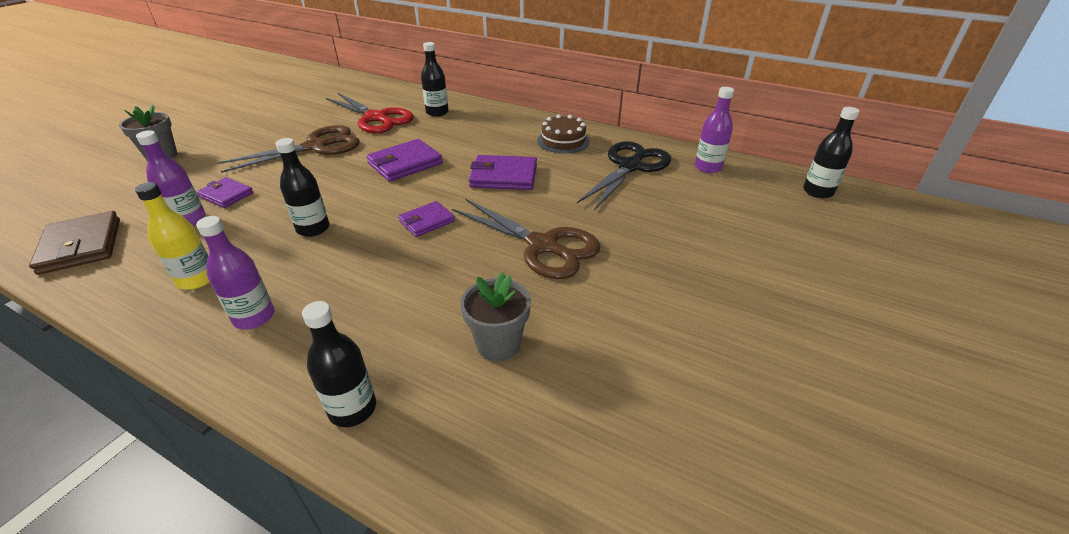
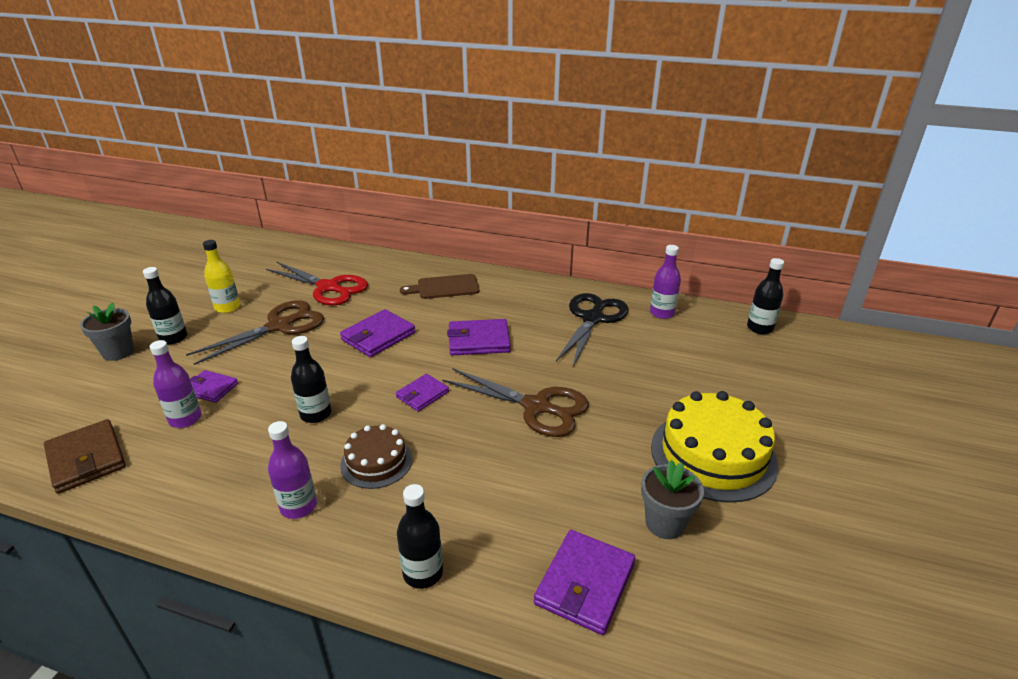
camera: 10 degrees left, 5 degrees down
(197, 279) = (225, 478): yellow bottle -> yellow bottle (227, 307)
(437, 112) = (389, 276): black bottle -> black bottle (173, 338)
(487, 126) = (444, 287): none -> brown cutting board
(498, 344) = (527, 501): grey flower pot -> grey flower pot (665, 523)
(536, 452) = (585, 584): none -> purple wallet
(563, 141) = (523, 297): brown cake -> brown cake (376, 462)
(733, 320) = (713, 455): none -> yellow cake

